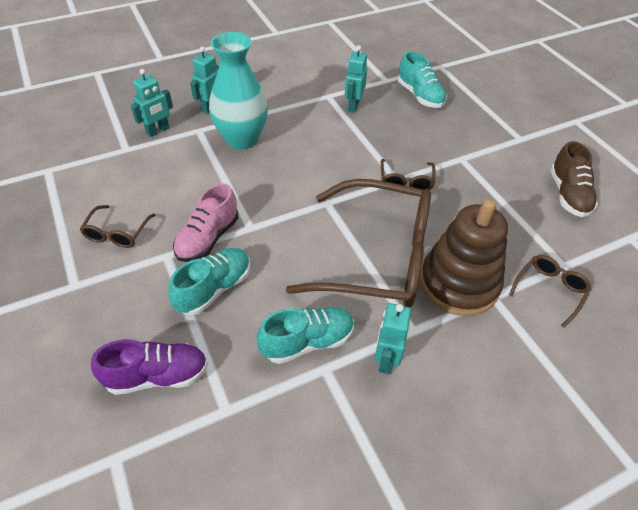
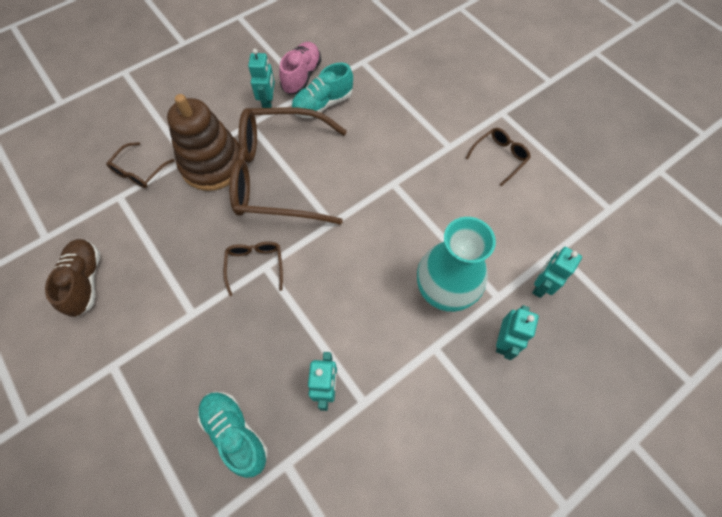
camera: 170 degrees right, 15 degrees up
(117, 233) = (500, 157): brown glasses -> brown glasses turned 45 degrees clockwise
(157, 376) = (411, 71): purple shoe -> none
(208, 238) = (424, 166): pink shoe -> pink shoe (302, 76)
(214, 289) = (400, 127): turquoise shoe -> none

